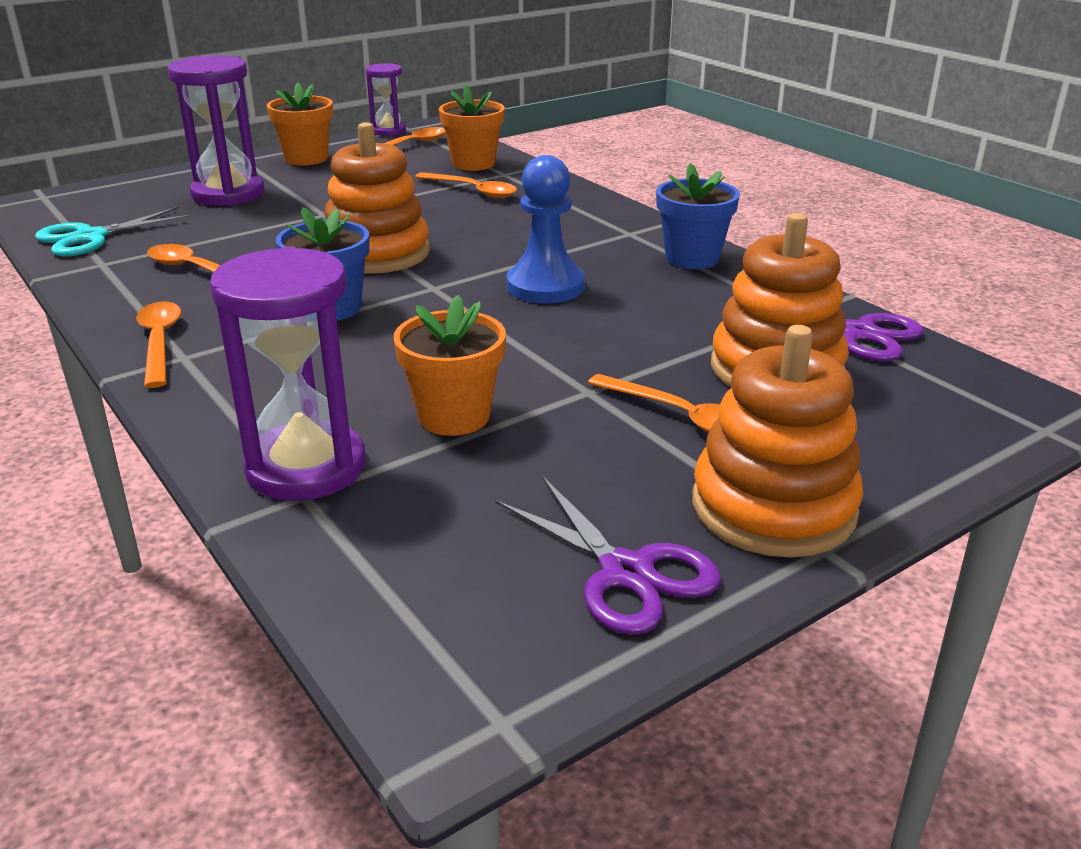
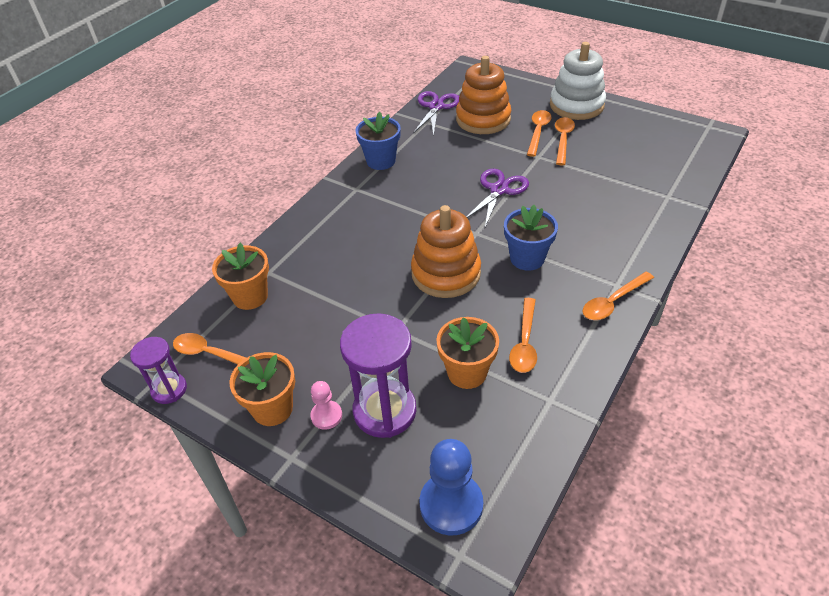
camera: 110 degrees left, 15 degrees up
(91, 237) = (516, 441): turquoise scissors -> none
(263, 174) = (326, 416): none -> pink pawn
(306, 467) = (653, 203): purple hourglass -> none
(454, 416) = (587, 182): orange flower pot -> orange flower pot (467, 372)
(472, 191) = (313, 274): orange spoon -> orange spoon (563, 140)
(545, 286) = (447, 196): blue pawn -> blue pawn (451, 504)
(626, 572) = (634, 122): purple scissors -> purple scissors (499, 190)
(773, 507) = (576, 105): orange stacking toy -> white stacking toy

